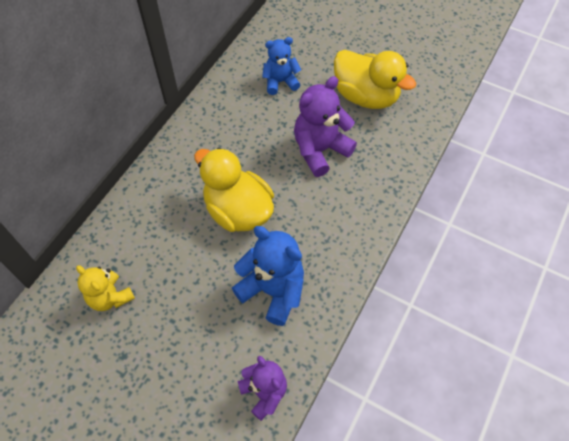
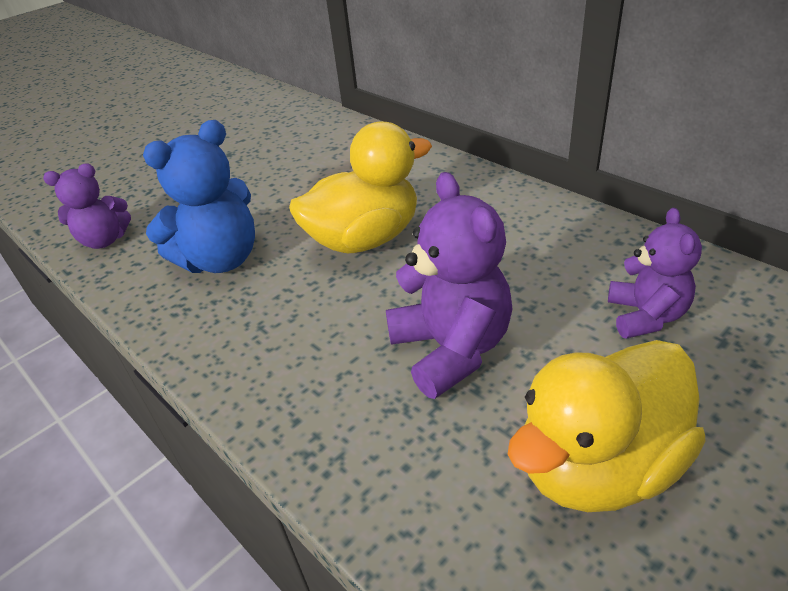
camera: 110 degrees right, 20 degrees down
(110, 297) = (300, 146): yellow teddy bear -> none
(280, 82) = (645, 316): blue teddy bear -> purple teddy bear

